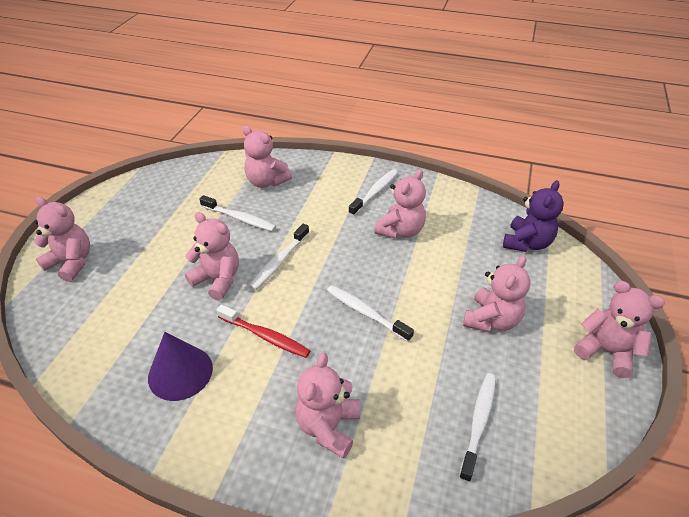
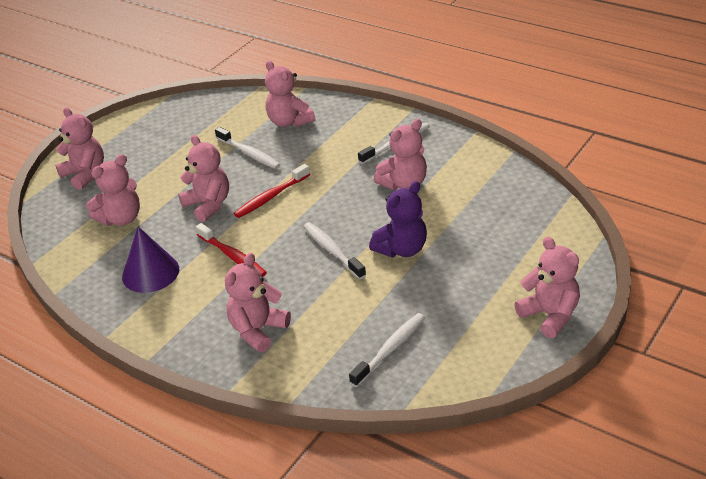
camera: 20 degrees right, 5 degrees down
(279, 262) = (271, 197): white toothbrush -> red toothbrush
(491, 320) = (451, 273): pink teddy bear -> pink teddy bear (121, 218)
(527, 243) = (531, 211): purple teddy bear -> purple teddy bear (402, 249)

